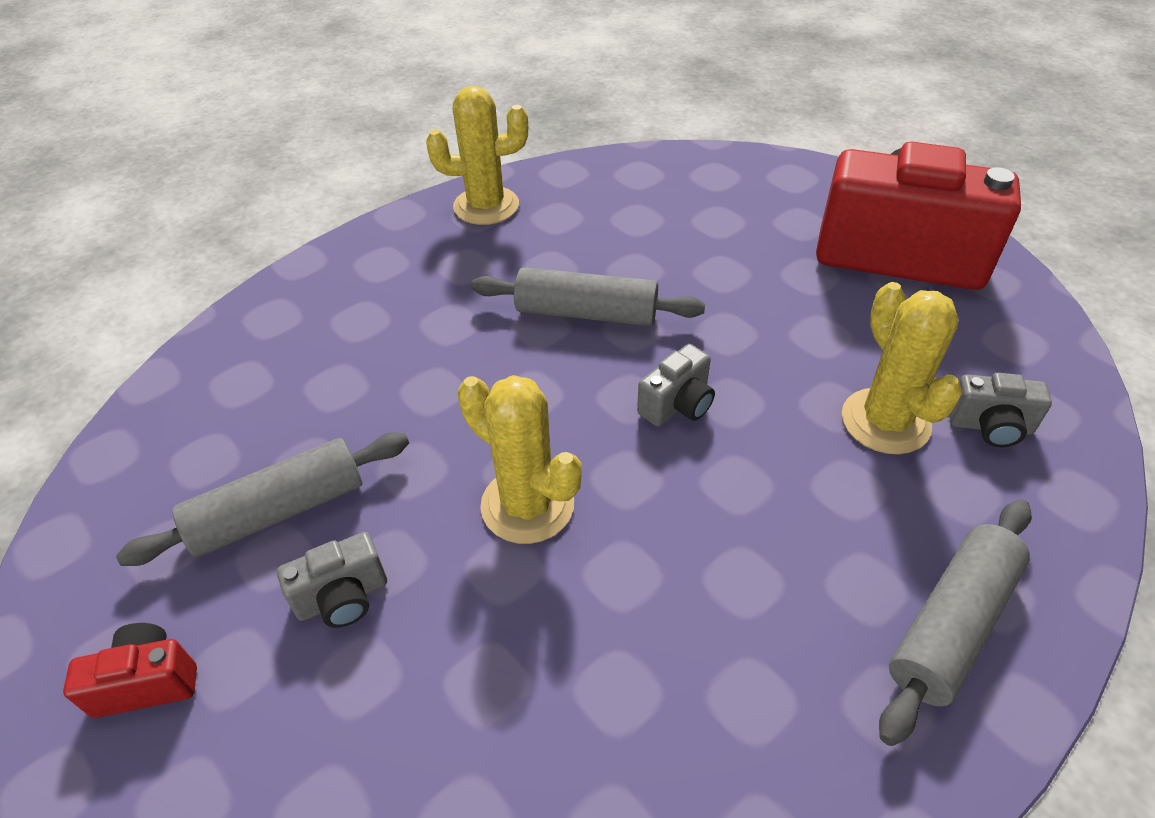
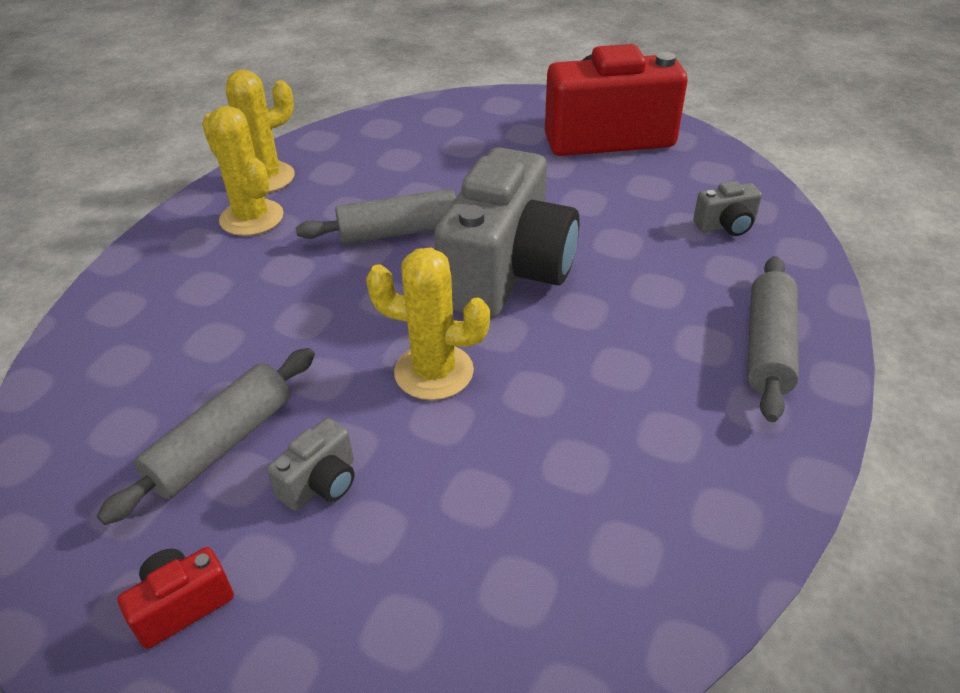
camera: 25 degrees left, 5 degrees down
(677, 404) = (507, 273): grey camera -> grey camera, size x2.46
(885, 421) = (658, 242): yellow cactus -> yellow cactus (251, 218)

